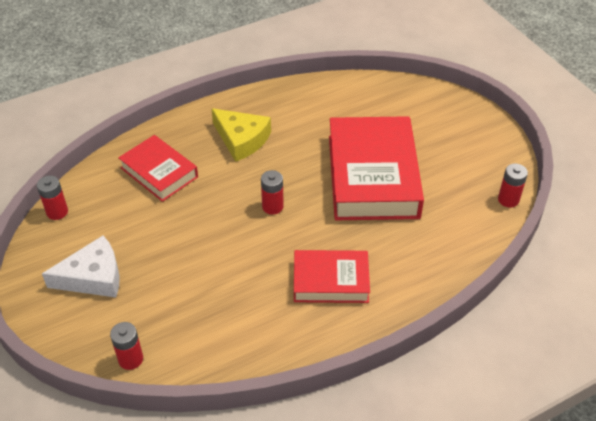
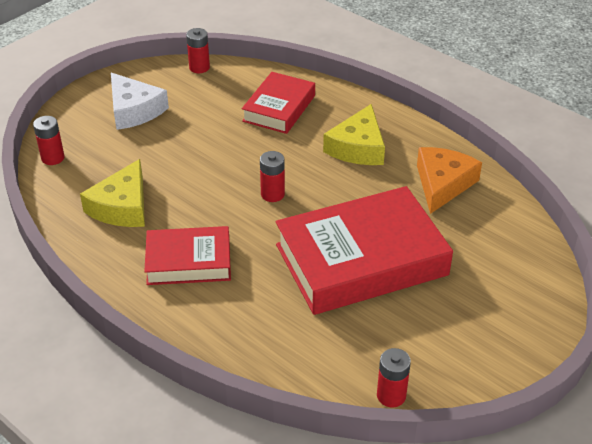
camera: 70 degrees right, 5 degrees down
(236, 314) = (122, 207): none -> yellow cheese
(310, 108) = (443, 184): none -> orange cheese
(331, 281) = (188, 262): red book -> red book turned 75 degrees counterclockwise

